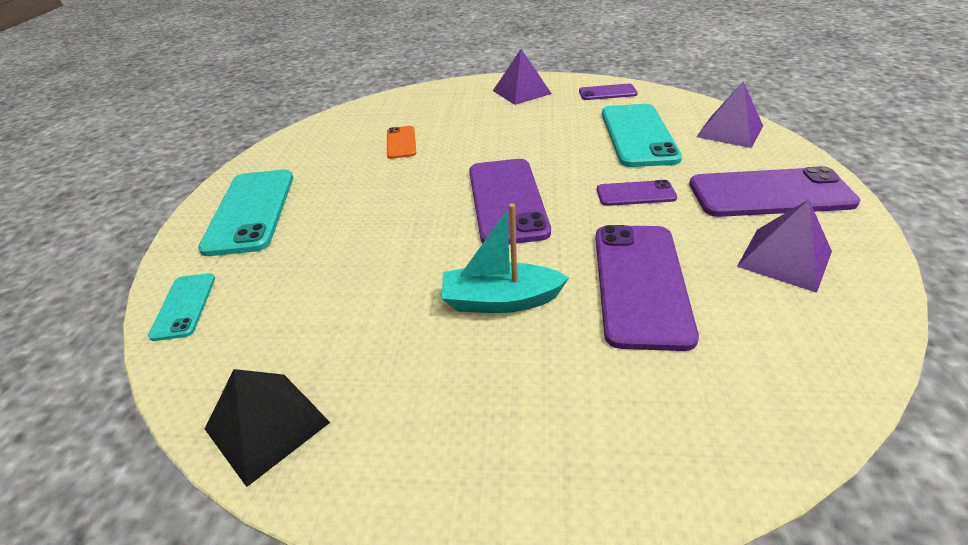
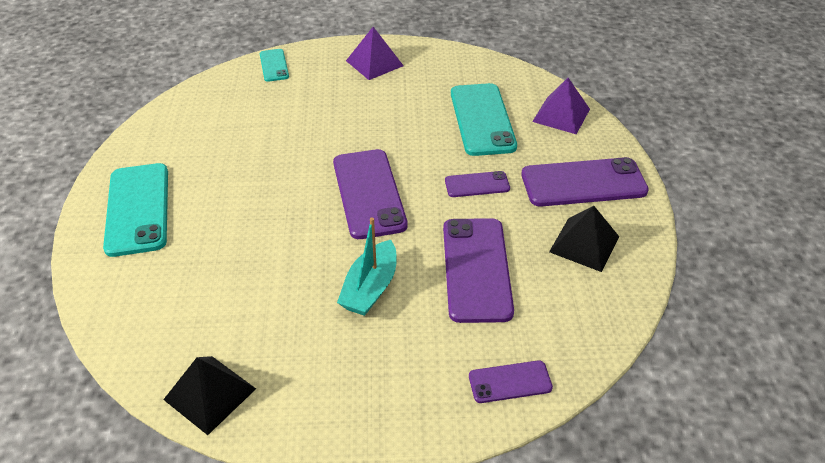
camera: 10 degrees left, 5 degrees up
(184, 306) = (110, 304): turquoise phone -> turquoise phone (274, 65)
(401, 142) = (264, 128): orange phone -> none
(500, 300) = (370, 288): turquoise boat -> turquoise boat turned 60 degrees counterclockwise
(607, 93) = (456, 66): purple phone -> purple phone (510, 382)
(784, 258) = (584, 244): purple pyramid -> black pyramid

